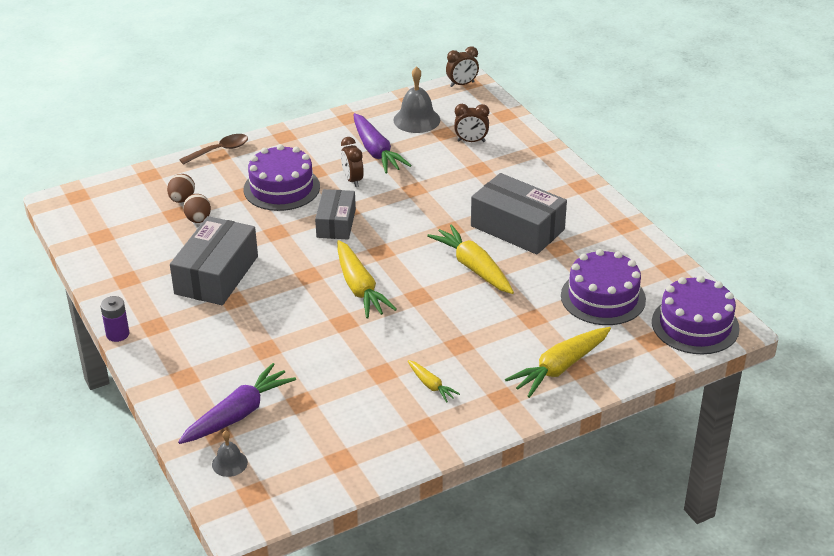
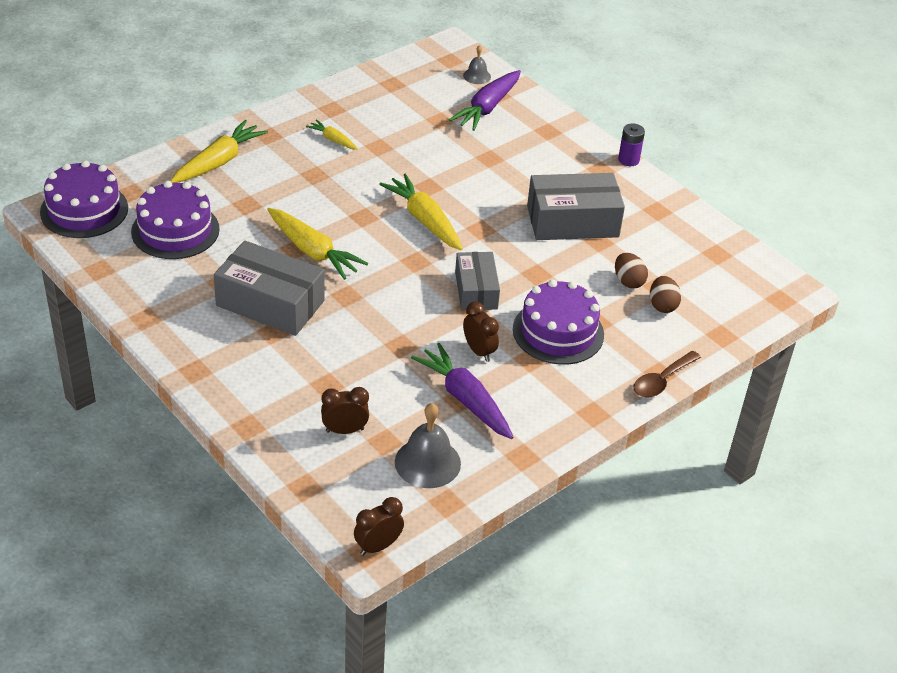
camera: 165 degrees right, 5 degrees up
(216, 275) = (572, 221): grey box -> grey box turned 75 degrees clockwise

